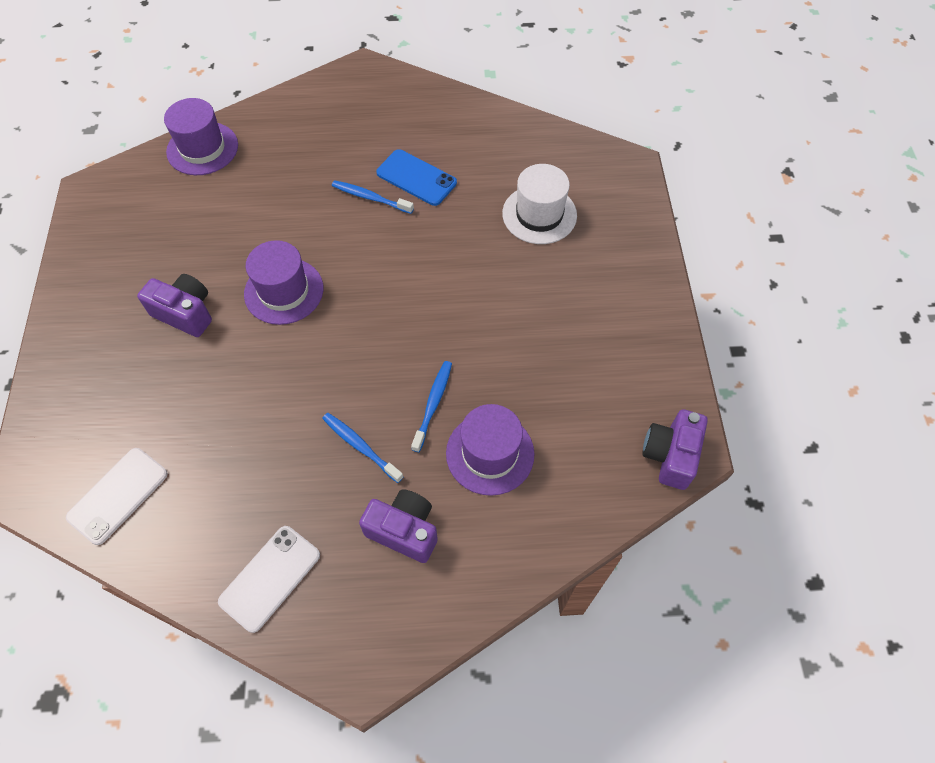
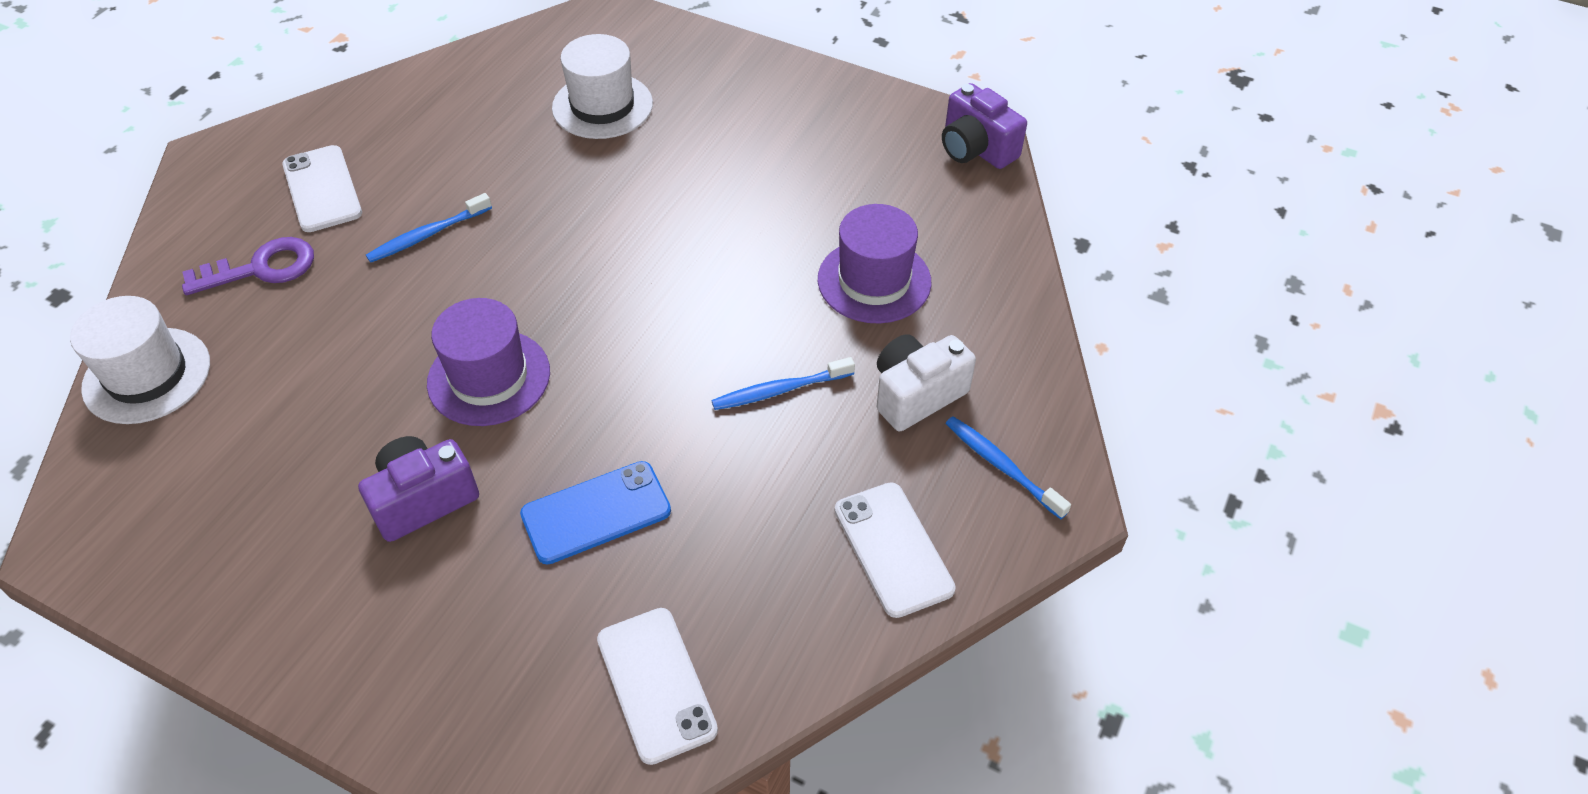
camera: 60 degrees left, 10 degrees down
(202, 148) = (147, 375): purple hat -> white hat
(299, 144) = (261, 268): none -> purple key
(373, 130) = (322, 189): none -> white phone
(404, 530) = (916, 394): purple camera -> white camera
(416, 178) = (442, 181): blue phone -> blue phone (596, 513)
(433, 404) = (775, 302): blue toothbrush -> blue toothbrush (1002, 466)

